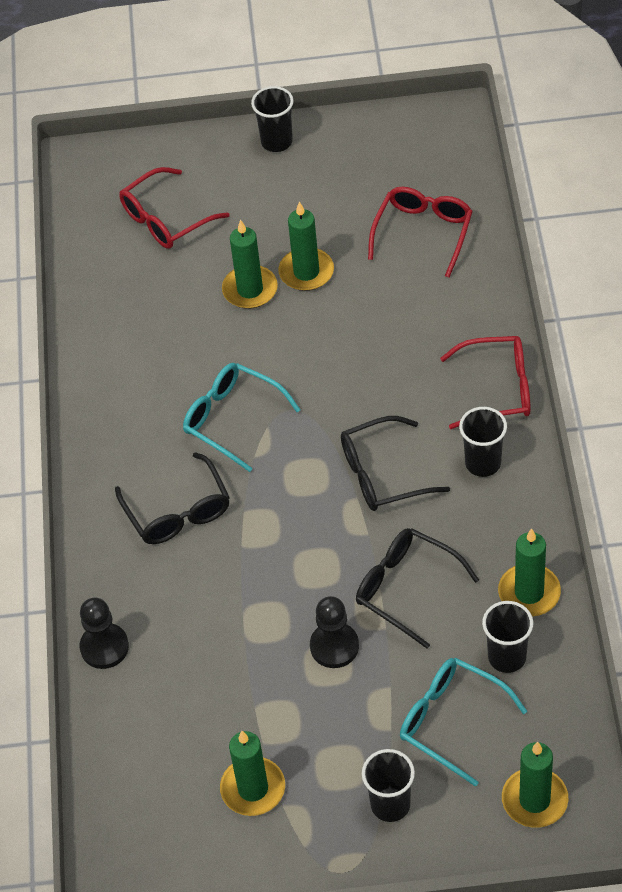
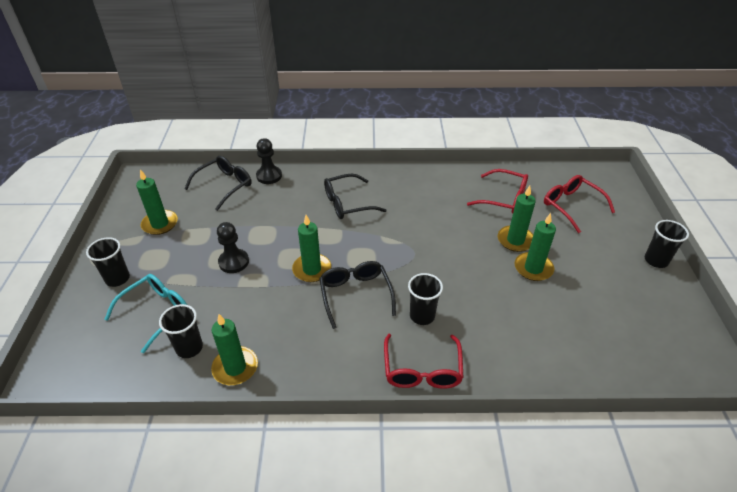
camera: 90 degrees right, 10 degrees down
(233, 420) = (410, 228): turquoise glasses -> none
(407, 589) = (262, 300): black glasses -> black glasses (224, 186)
(423, 234) = (579, 338): red glasses -> red glasses (503, 198)
(483, 463) = (354, 352): black cup -> black cup (422, 316)
(534, 800) = (78, 350): green candle -> green candle (312, 269)

